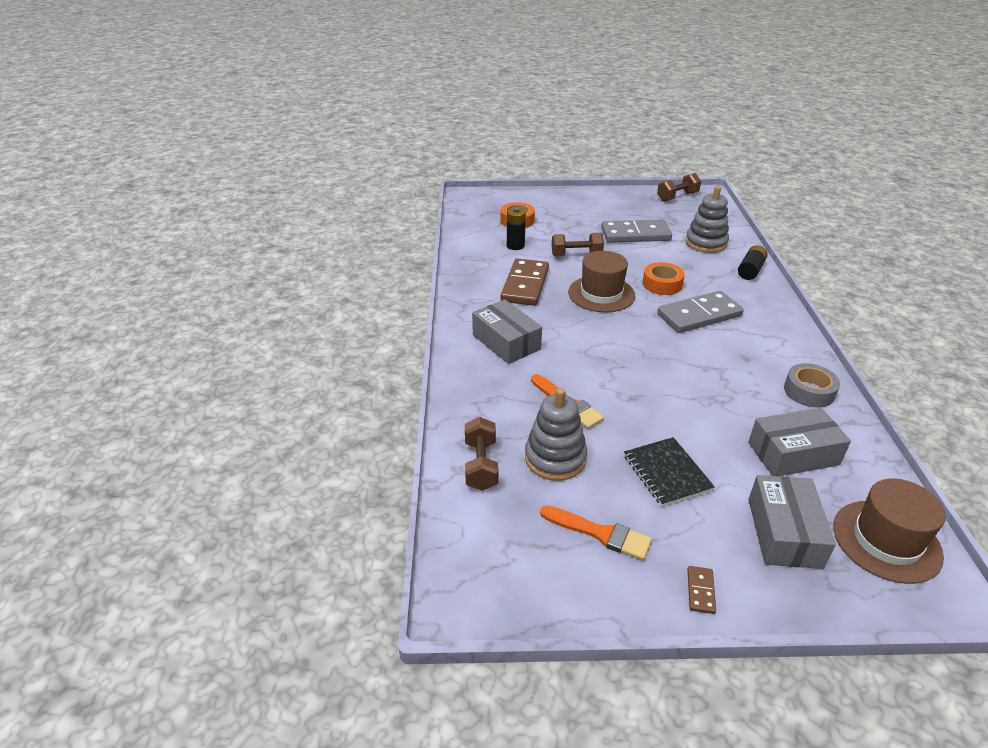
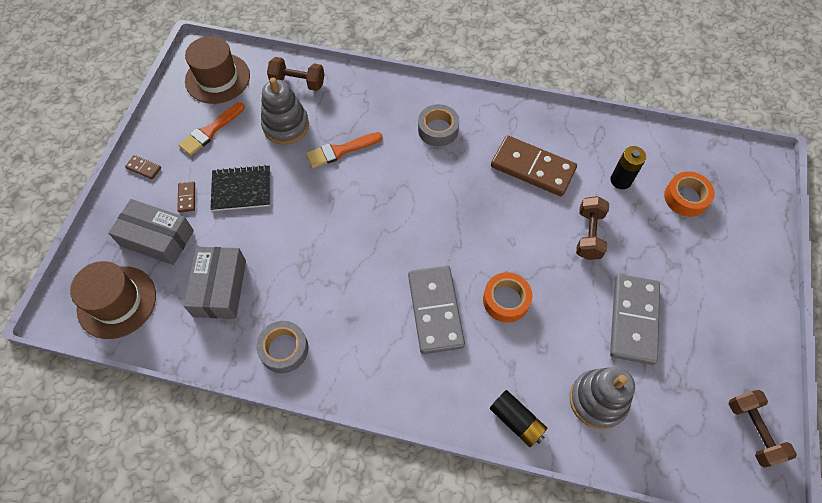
camera: 105 degrees right, 25 degrees up
(506, 342) = (438, 129): grey box -> grey tape
(601, 294) = (499, 231): brown hat -> brown hat (217, 78)
(711, 522) = (187, 197): none -> brown domino

